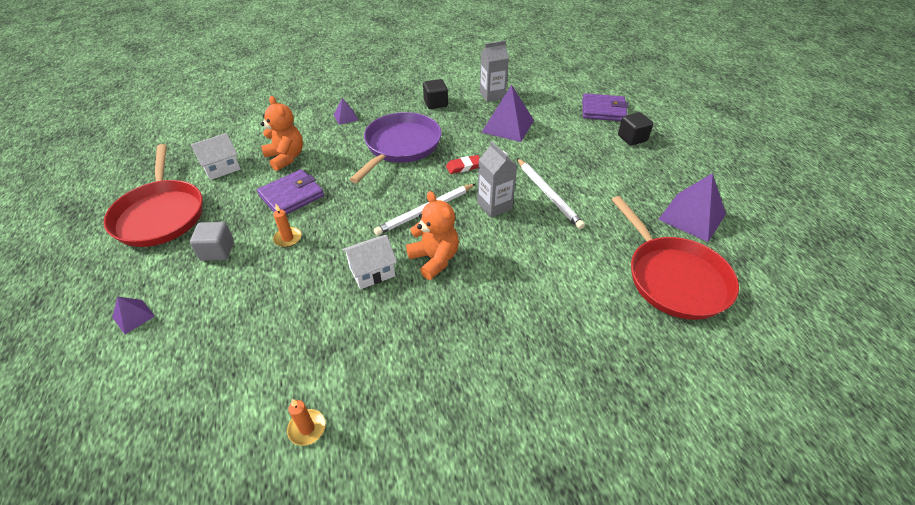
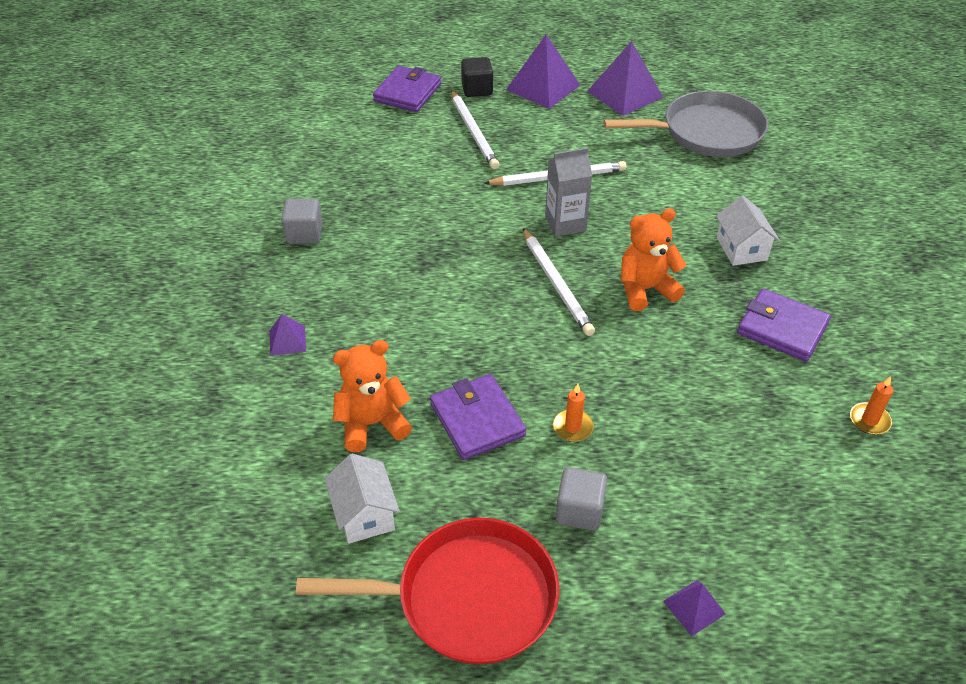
camera: 75 degrees left, 0 degrees up
(372, 272) = (655, 347): white house -> white house (741, 249)
(401, 146) = (401, 287): purple pan -> none
(412, 354) = (782, 328): none -> purple wallet
(435, 103) = (304, 234): black cube -> grey cube
(464, 166) = (477, 234): red eraser -> none
(492, 95) = (315, 174): grey carton -> none
(508, 126) = (402, 177): purple pyramid -> purple pyramid (543, 87)
(578, 146) = (474, 132): none -> white pencil
(674, 278) = (707, 132): red pan -> grey pan

